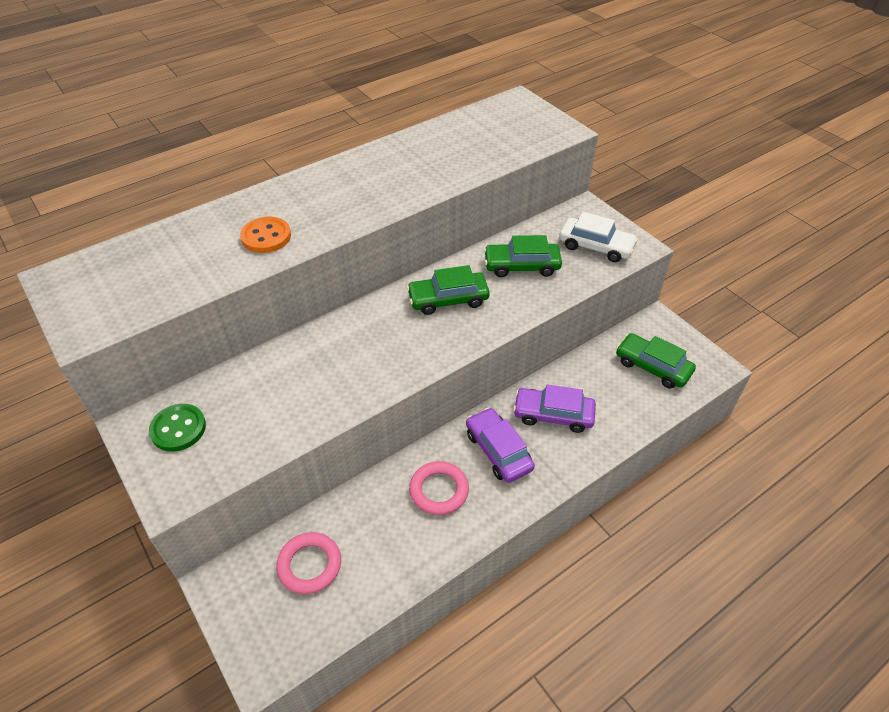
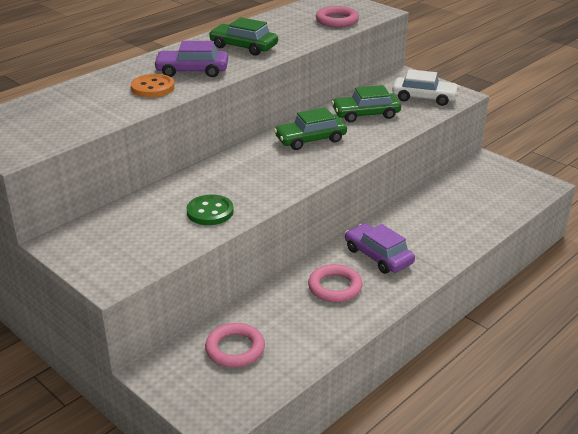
camera: 10 degrees left, 15 degrees down
(178, 429) = (100, 240): green button -> green button (210, 212)
(509, 142) = (337, 20): none -> pink ring
(553, 415) = (418, 228): purple car -> purple car (192, 71)
(652, 367) = (492, 189): green car -> green car (243, 47)

